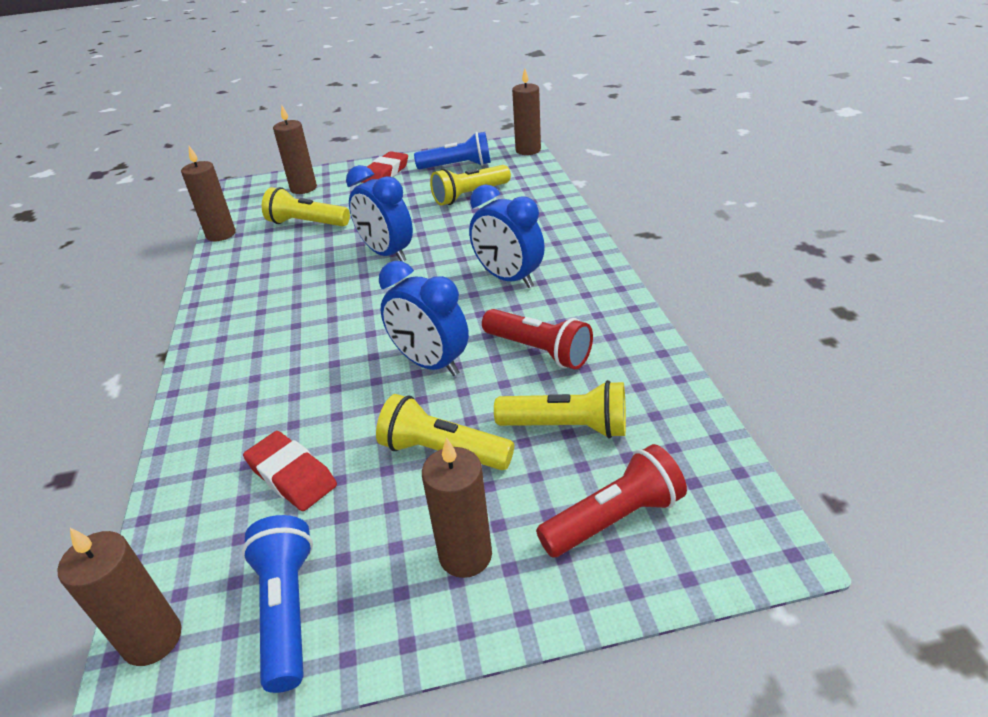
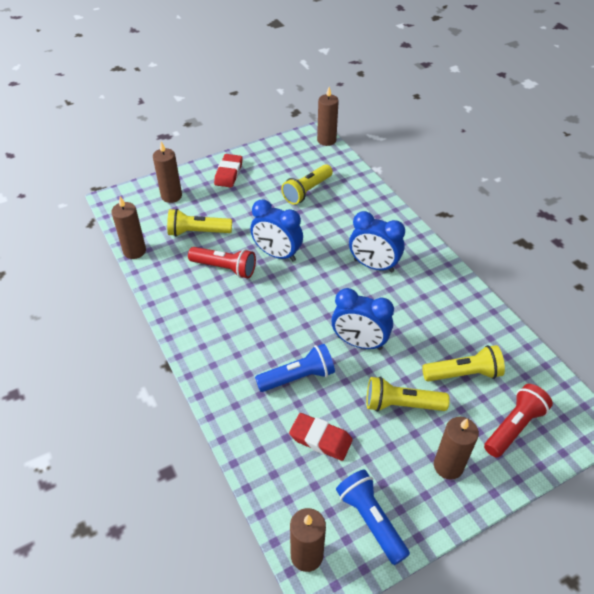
camera: 20 degrees left, 10 degrees up
(457, 166) = (281, 161): blue flashlight -> blue flashlight (298, 377)
(539, 350) = (421, 321): red flashlight -> red flashlight (225, 268)

